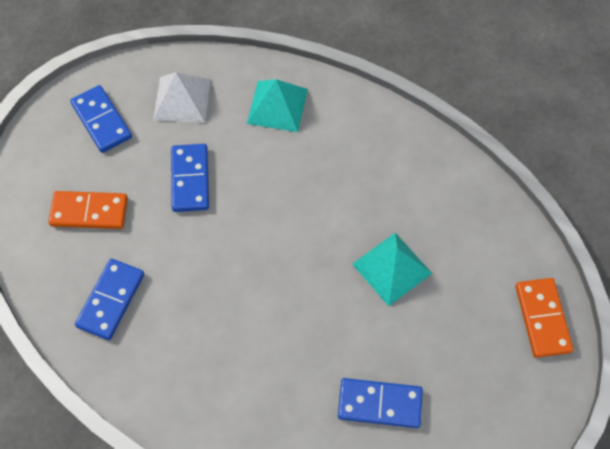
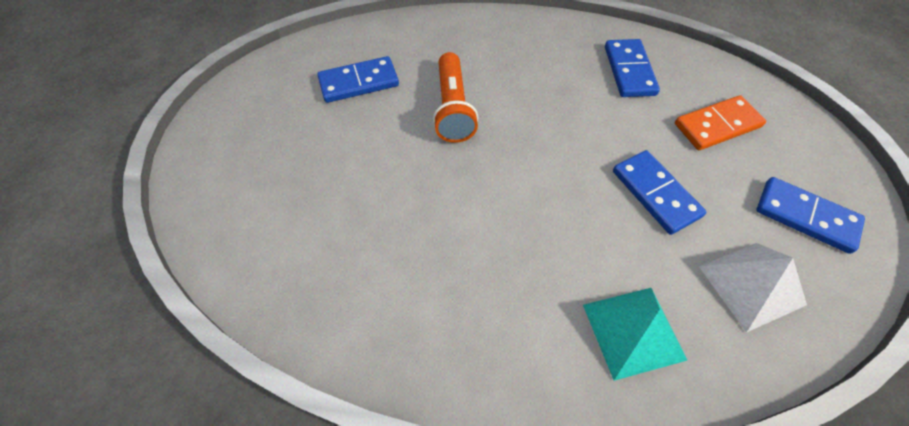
camera: 155 degrees right, 5 degrees down
(302, 329) = (452, 108): none -> orange flashlight
(392, 268) = (391, 189): turquoise pyramid -> none
(542, 318) = (212, 202): orange domino -> none

